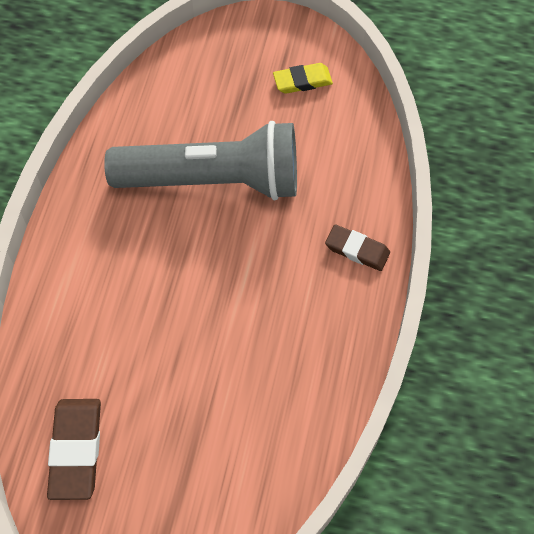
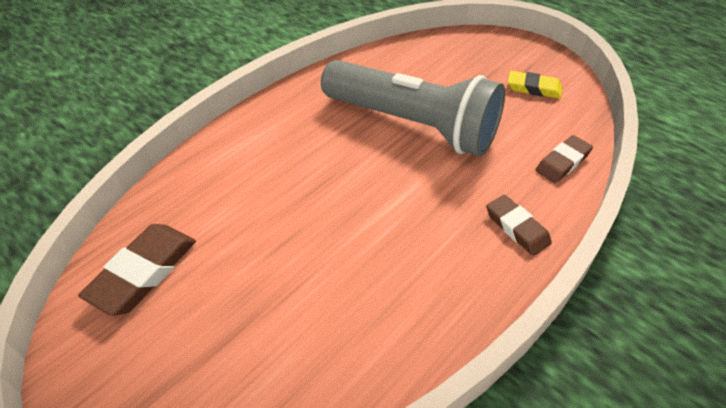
camera: 30 degrees right, 15 degrees down
(365, 161) = (562, 162): none -> brown eraser

